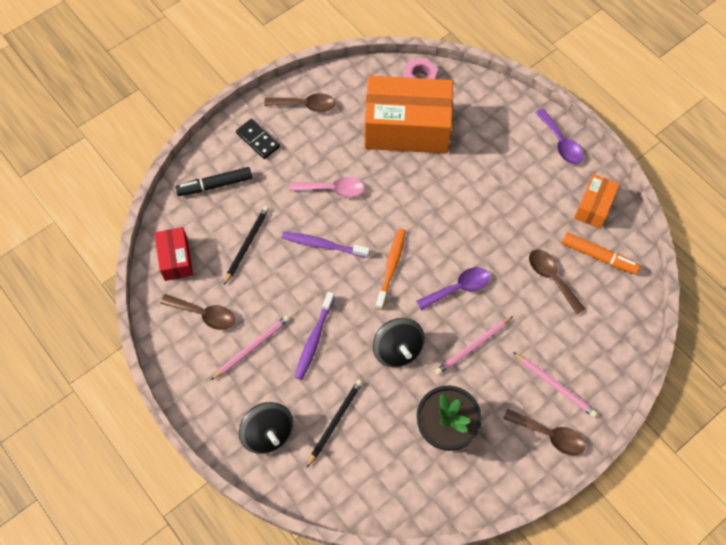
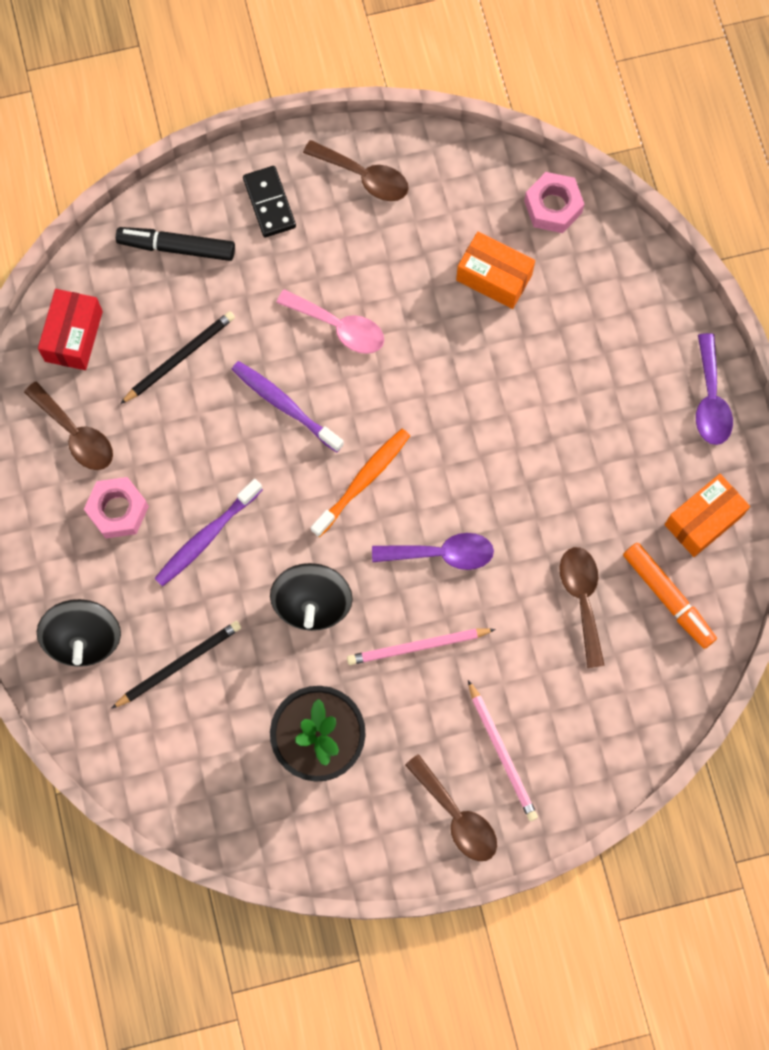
camera: 25 degrees right, 10 degrees up
(252, 347) = (118, 510): pink pencil -> pink nut
(407, 128) = (494, 277): orange box -> orange box, size x0.49

